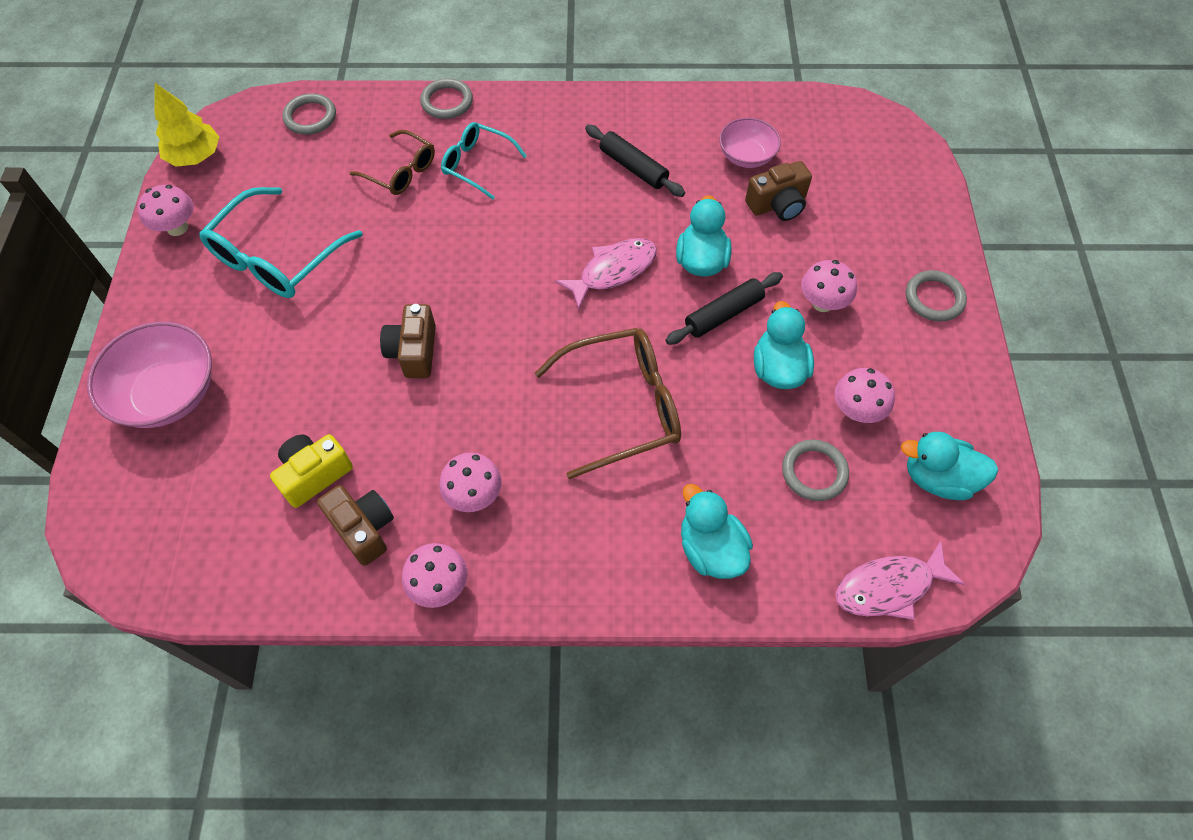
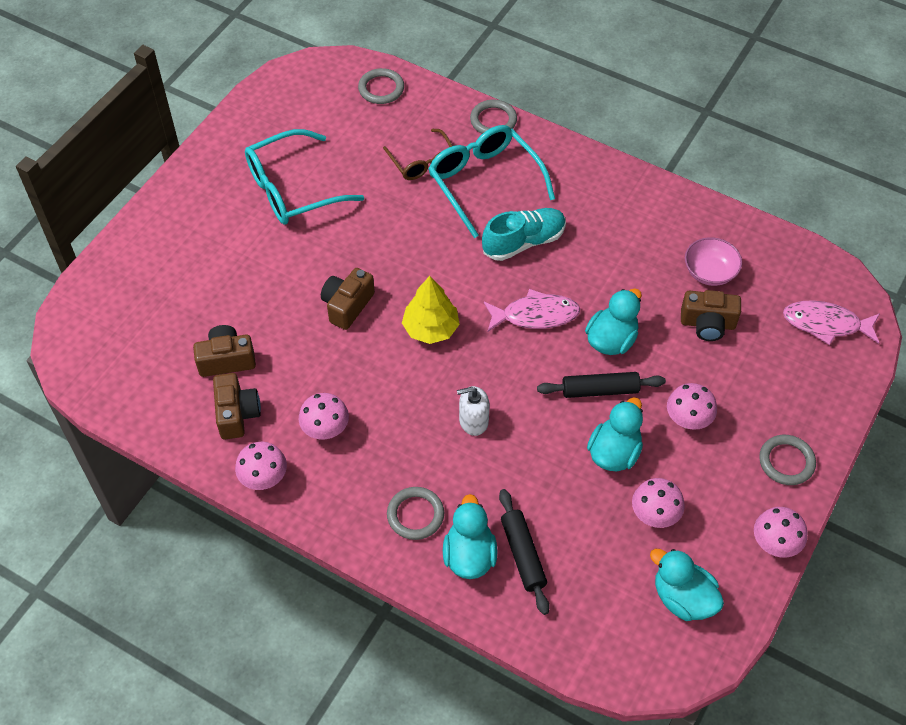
camera: 30 degrees right, 5 degrees down
(168, 393) = (164, 255): pink bowl -> none
(177, 227) = (237, 135): pink mushroom -> pink mushroom (774, 544)
(195, 156) = (280, 84): yellow tree -> yellow tree (431, 328)
(314, 474) = (226, 360): yellow camera -> brown camera
(477, 164) = (484, 182): turquoise glasses -> turquoise glasses, size x1.64
(554, 205) = (524, 242): none -> turquoise shoe
(622, 406) = (473, 421): brown glasses -> white soap dispenser
(633, 167) = (608, 240): black rolling pin -> black rolling pin (523, 555)
(814, 472) = (587, 542): grey ring -> grey ring (415, 515)
(889, 587) = (584, 653): pink fish -> pink fish (825, 324)

